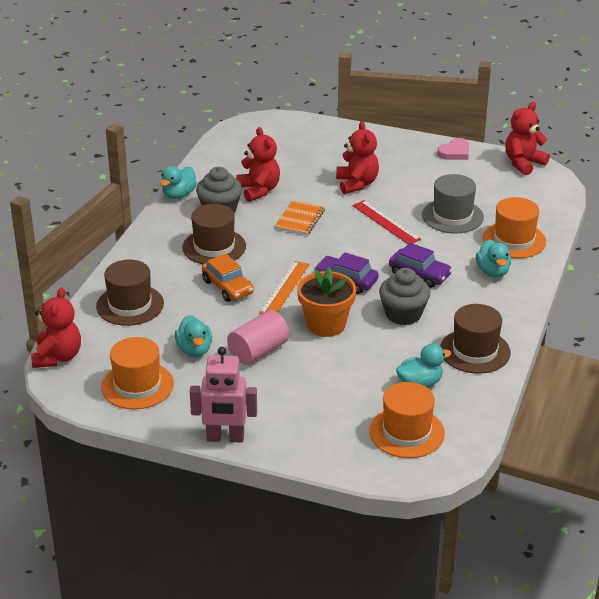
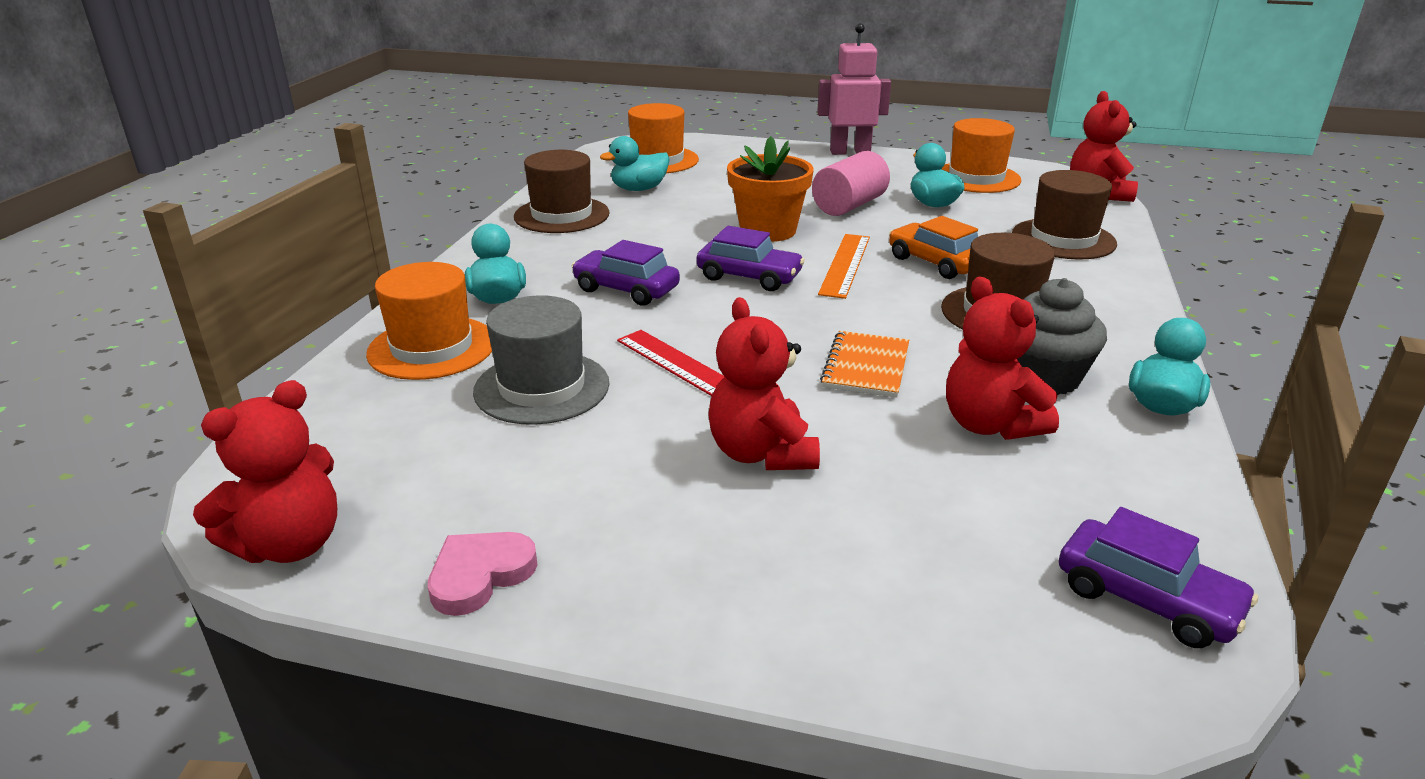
camera: 175 degrees right, 5 degrees down
(245, 137) = (1146, 599): none -> purple car
(403, 314) = (656, 244): grey cupcake -> none

